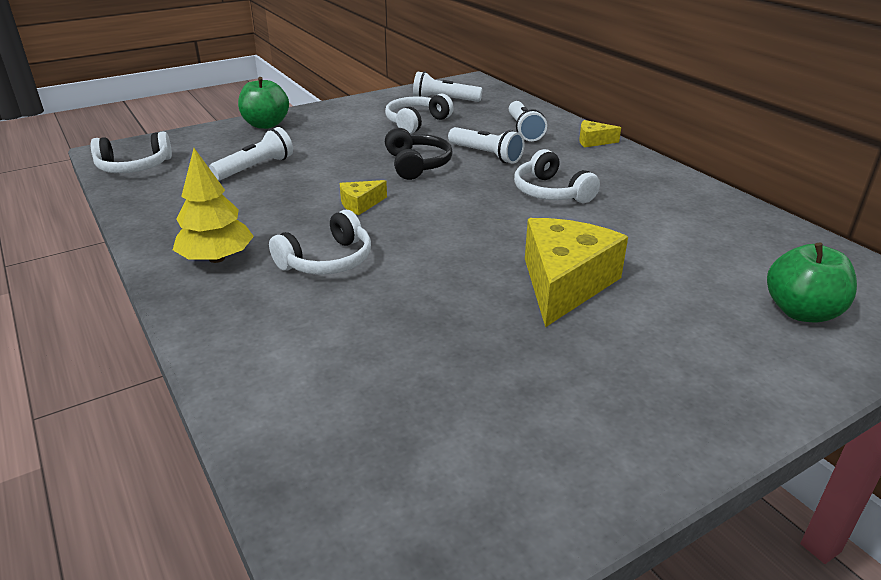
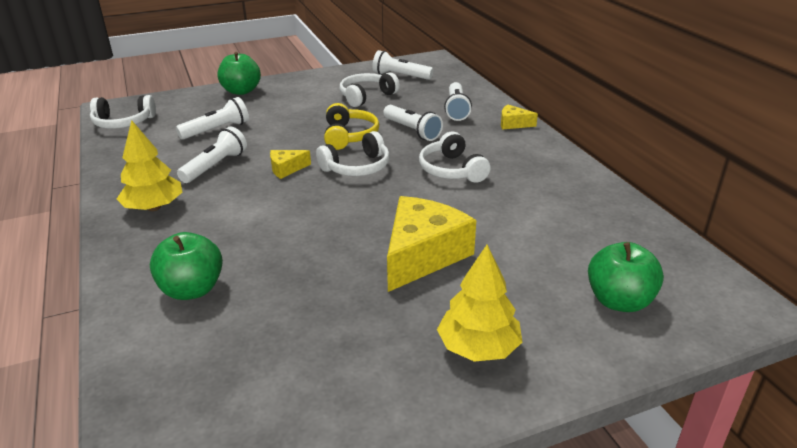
camera: 10 degrees right, 0 degrees up
(272, 207) = (215, 166): none -> white flashlight
(309, 347) = (192, 289): none -> green apple
(327, 261) = (238, 217): white headphones -> white headphones (357, 167)
(417, 164) = (349, 136): black headphones -> yellow headphones
(678, 377) = (478, 347): none -> yellow tree

